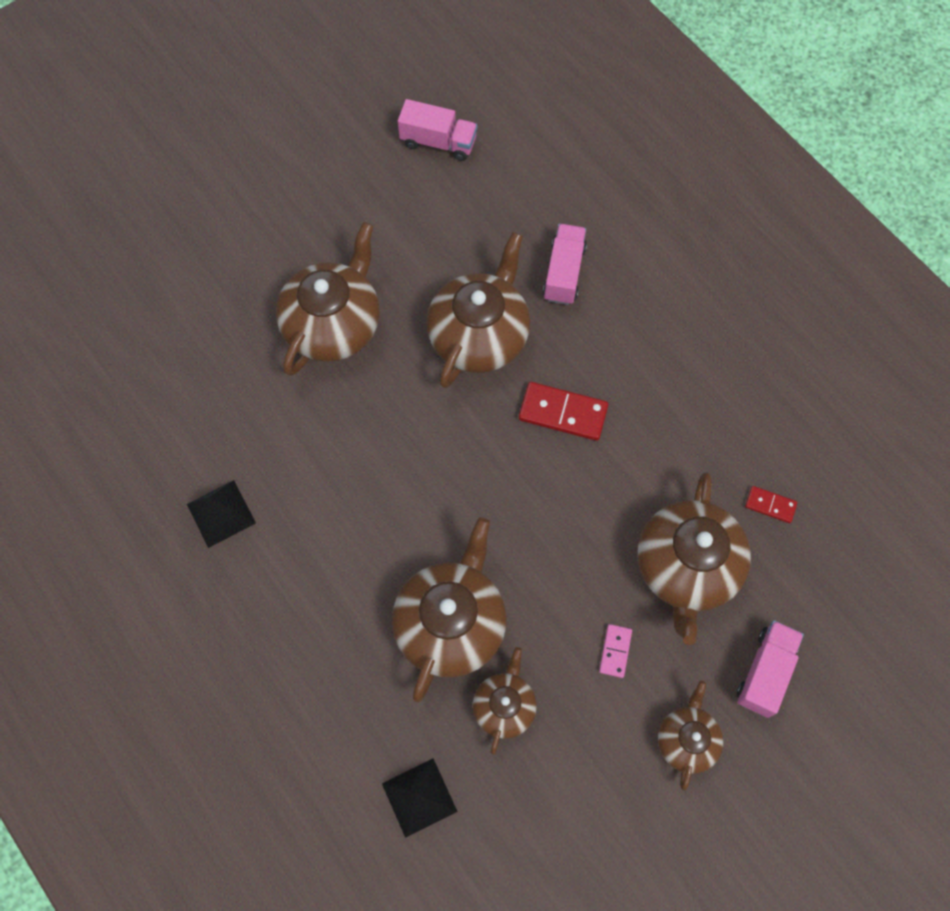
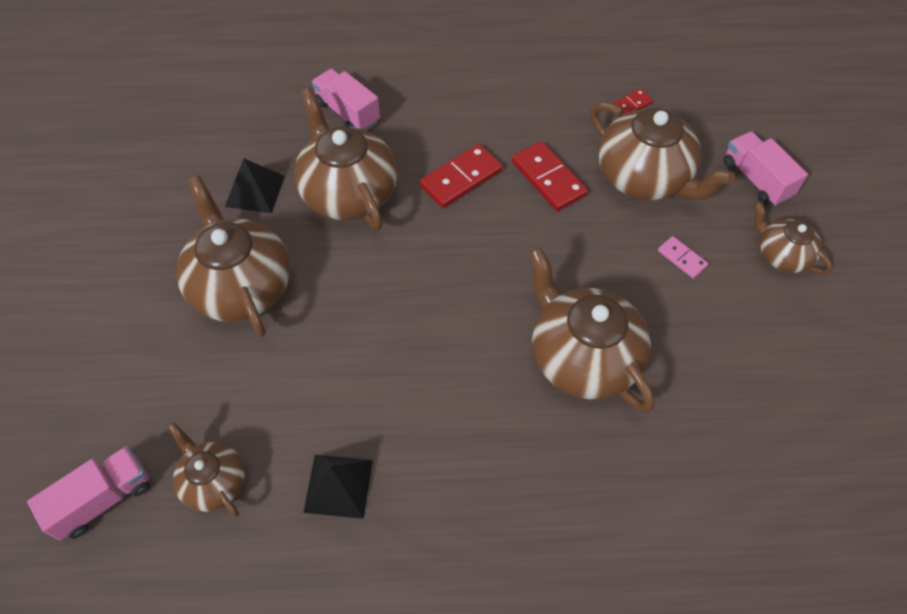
camera: 55 degrees left, 10 degrees down
(419, 797) = (725, 474): black pyramid -> black pyramid (255, 191)
(438, 142) = (158, 122): pink truck -> pink truck (103, 499)
(504, 706) = (681, 360): brown teapot -> brown teapot (214, 481)
(619, 485) = (548, 178): none -> red domino

